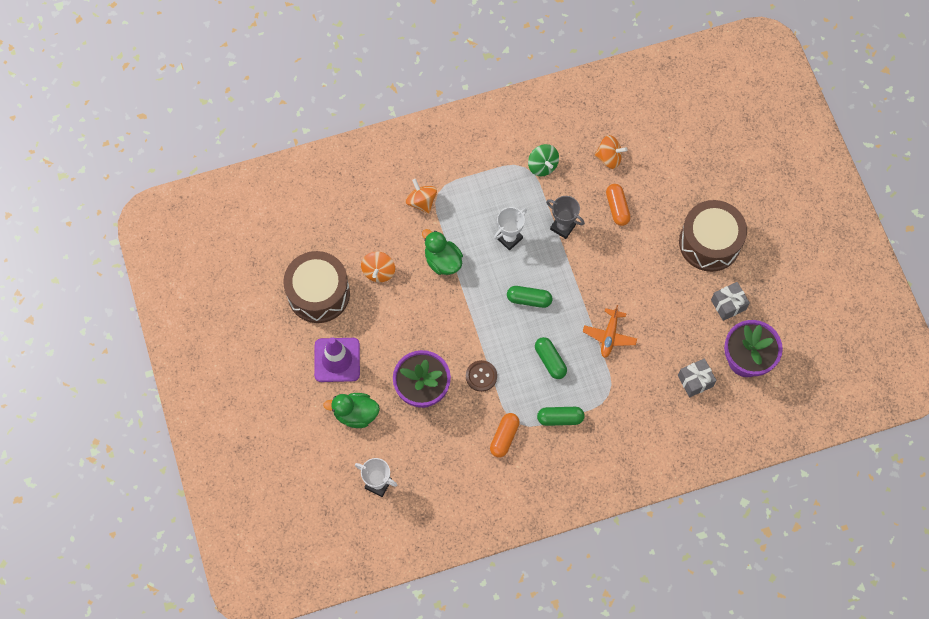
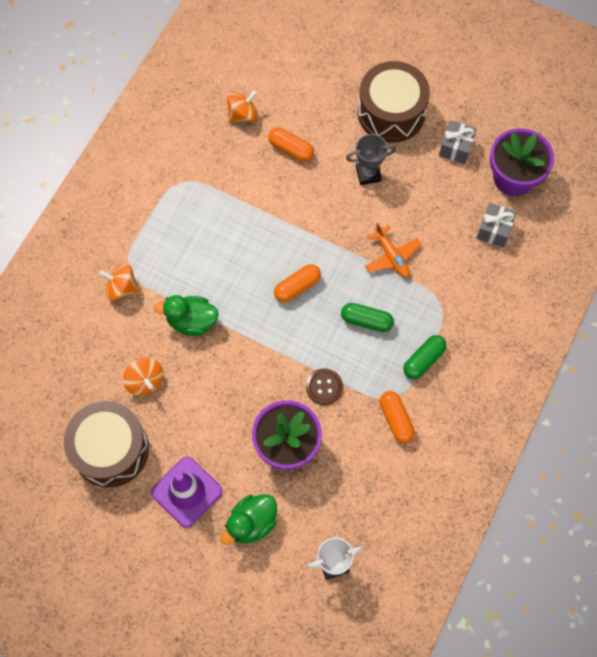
camera: 45 degrees left, 0 degrees up
(509, 238) = (228, 251): white trophy -> none
(529, 299) = (297, 287): green capsule -> orange capsule
(542, 166) = (195, 168): green spinning top -> none
(563, 227) = (263, 203): grey trophy -> grey trophy (368, 174)

